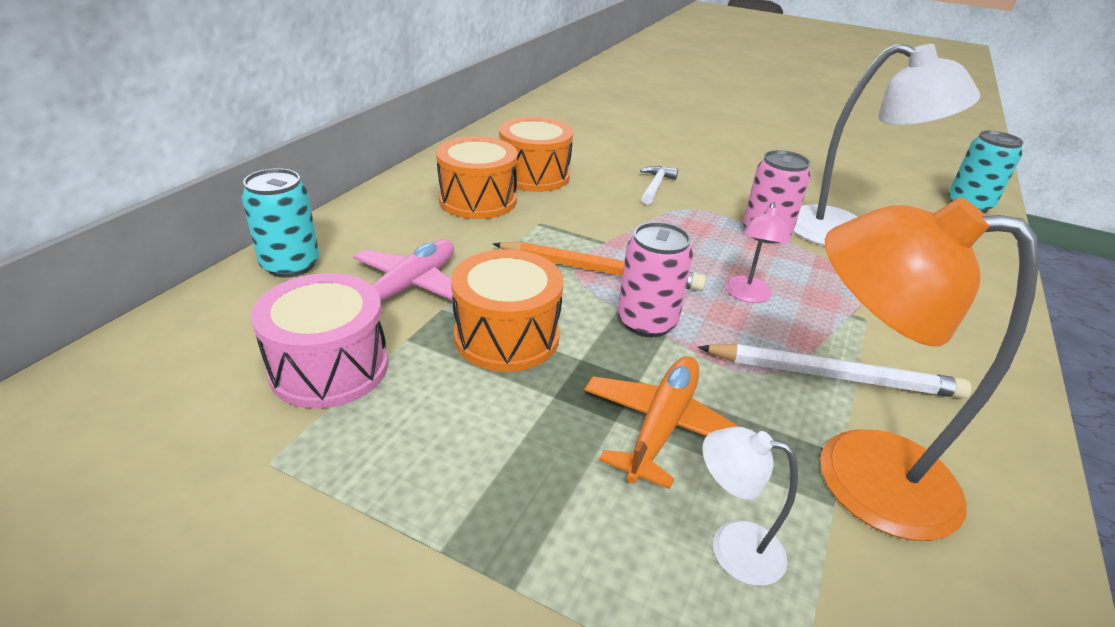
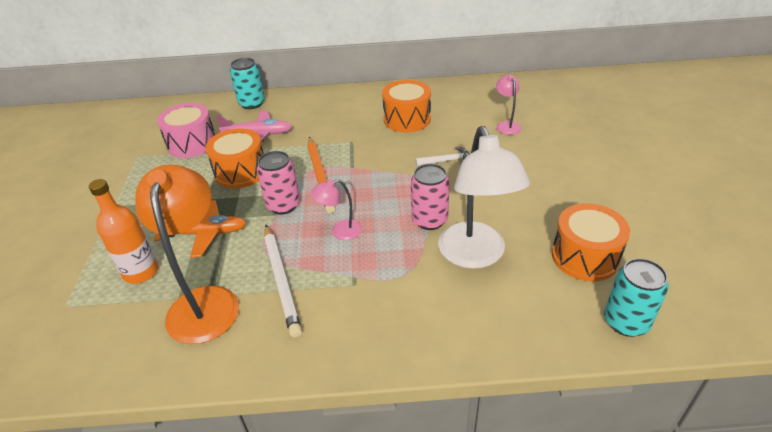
camera: 65 degrees right, 5 degrees up
(477, 200) = (356, 116): orange drum -> orange drum (585, 257)
(620, 138) = (506, 125): none -> pink lamp
(732, 547) = (141, 272): white lamp -> orange bottle

